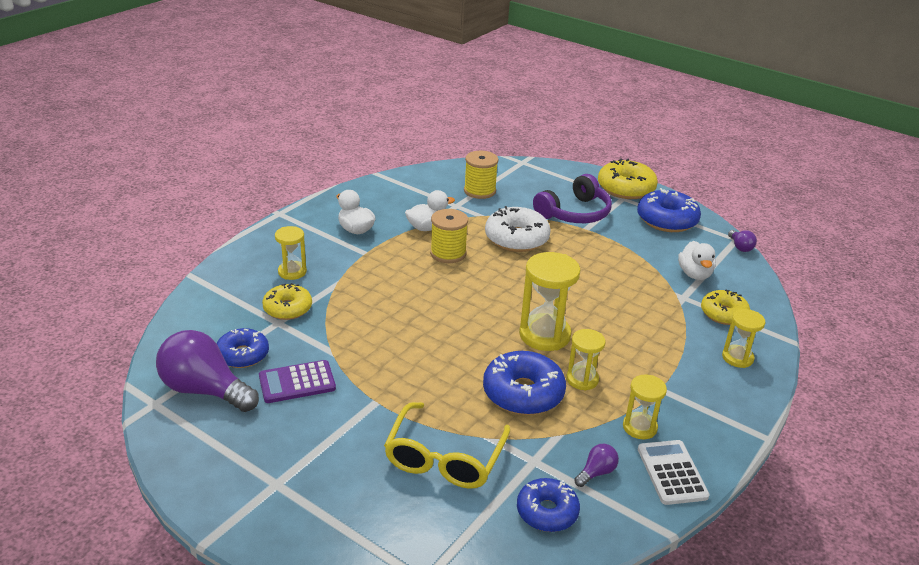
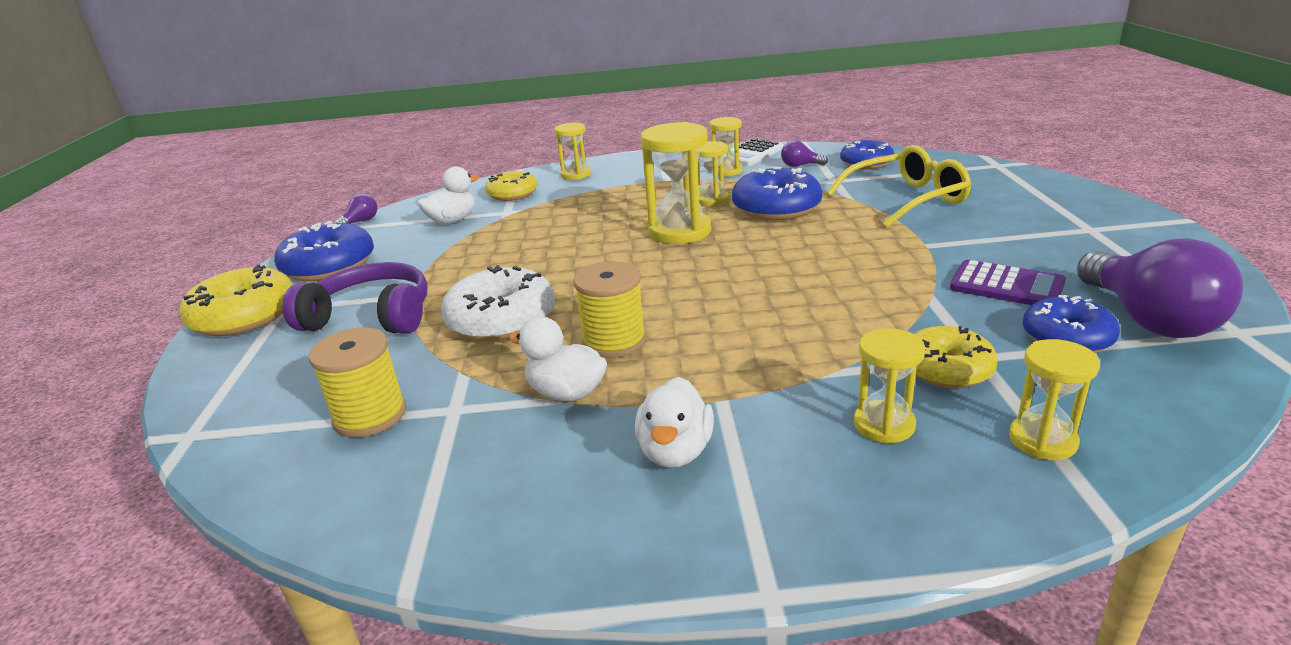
camera: 125 degrees left, 5 degrees down
(227, 293) = (1042, 440): none -> yellow hourglass

